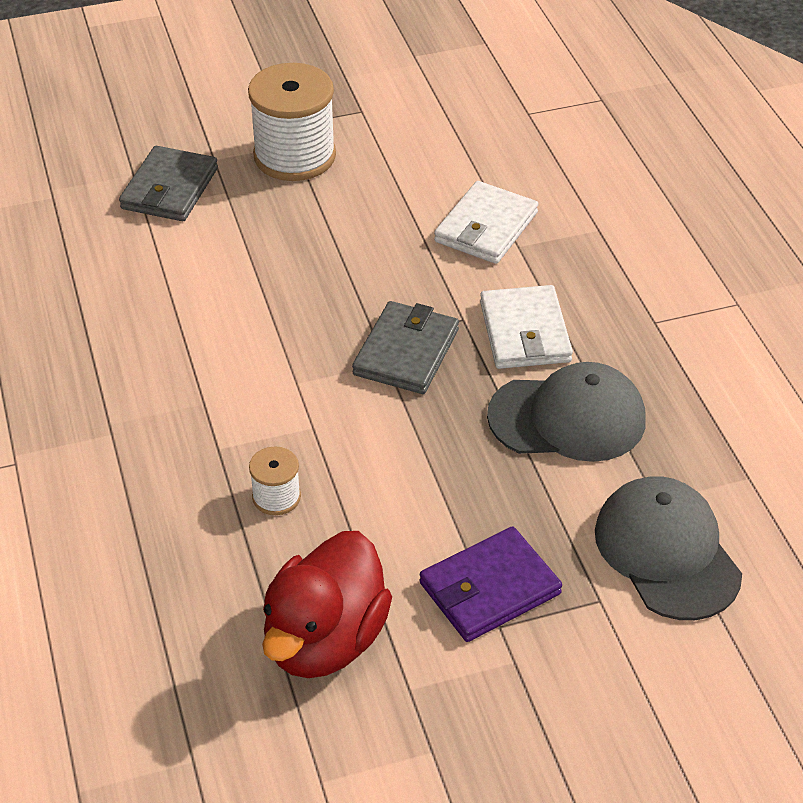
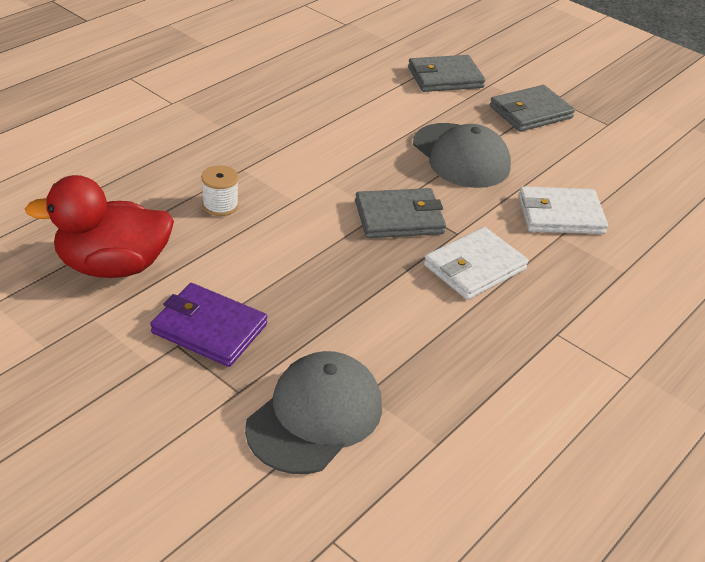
camera: 55 degrees right, 5 degrees down
(294, 156) = (530, 112): white spool -> grey wallet
(567, 418) = (408, 317): grey cap -> grey cap (461, 156)

